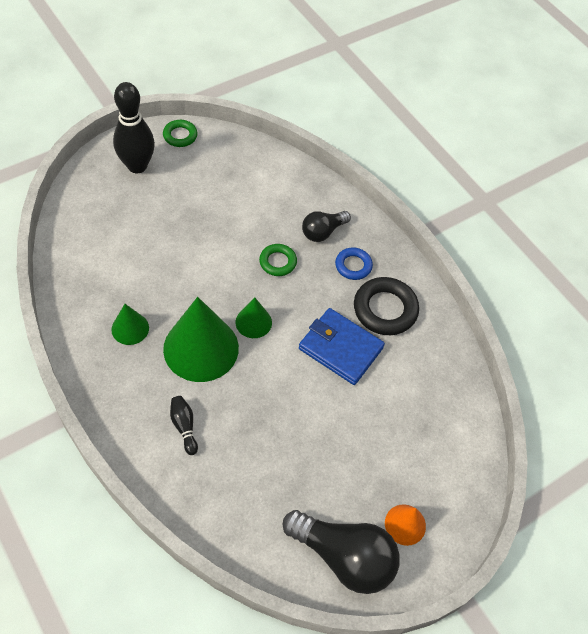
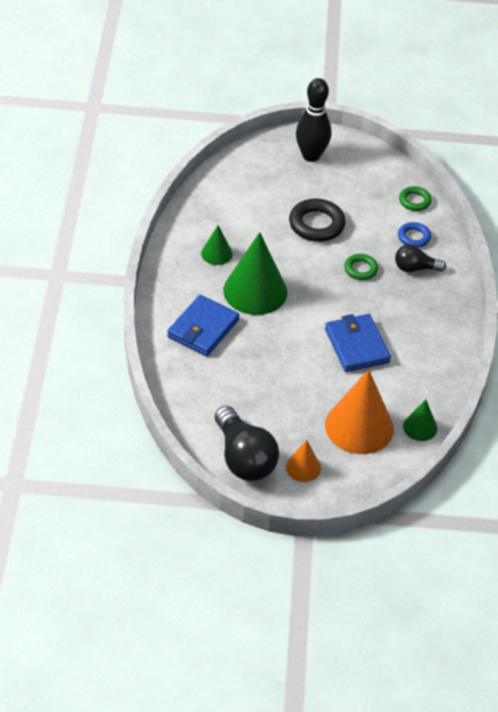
camera: 40 degrees right, 10 degrees down
(180, 136) = (362, 151): green ring -> green ring (414, 201)
(184, 427) = (203, 328): black bowling pin -> blue wallet
(253, 322) = (307, 296): green cone -> green cone (420, 427)
(353, 266) = (418, 302): blue ring -> blue ring (414, 237)
(385, 309) = (415, 341): black ring -> black ring (316, 224)
(414, 438) = (359, 426): none -> orange cone

